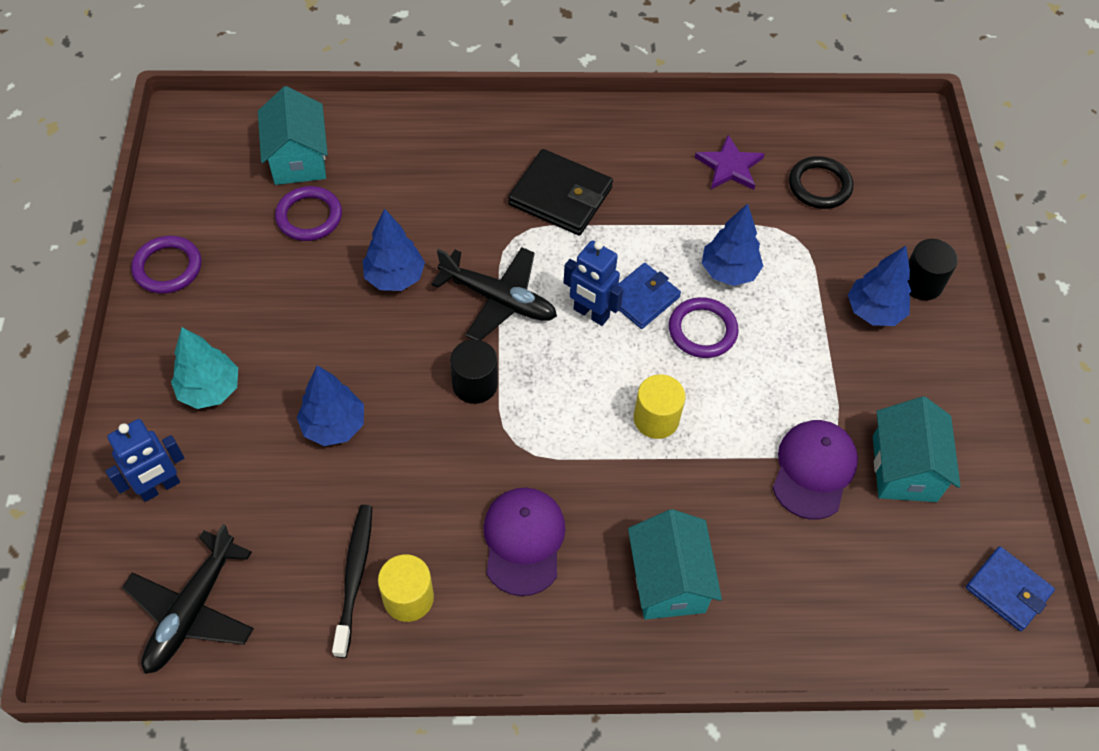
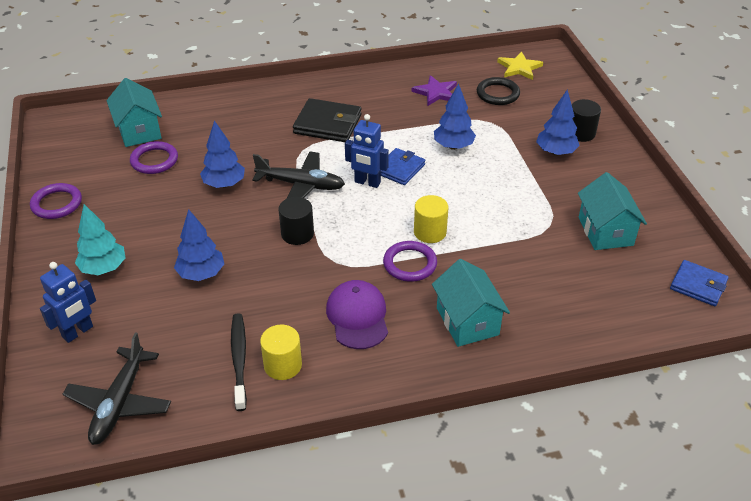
camera: 10 degrees left, 15 degrees down
(702, 330) = (446, 180): purple ring -> purple ring (410, 264)
(814, 470) = (546, 242): purple cap -> none
(865, 141) = (519, 68): none -> yellow star

